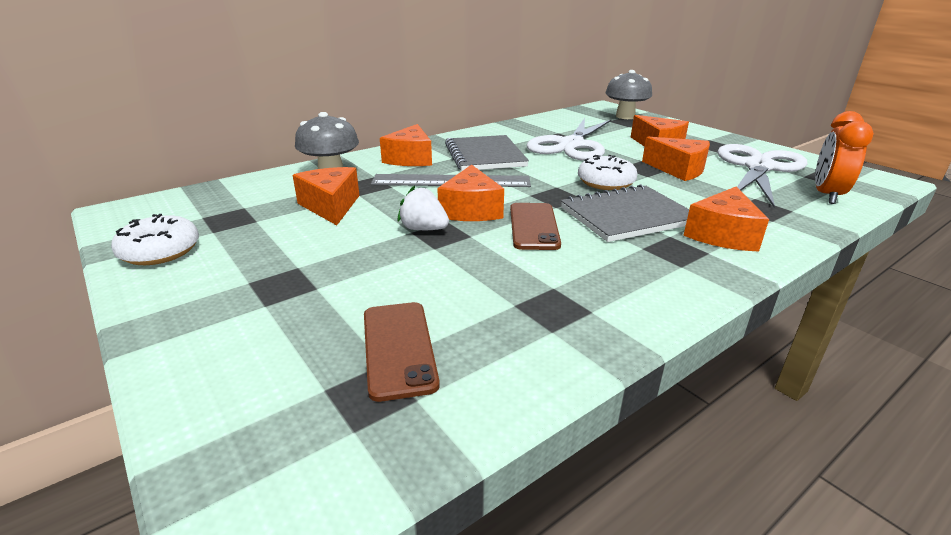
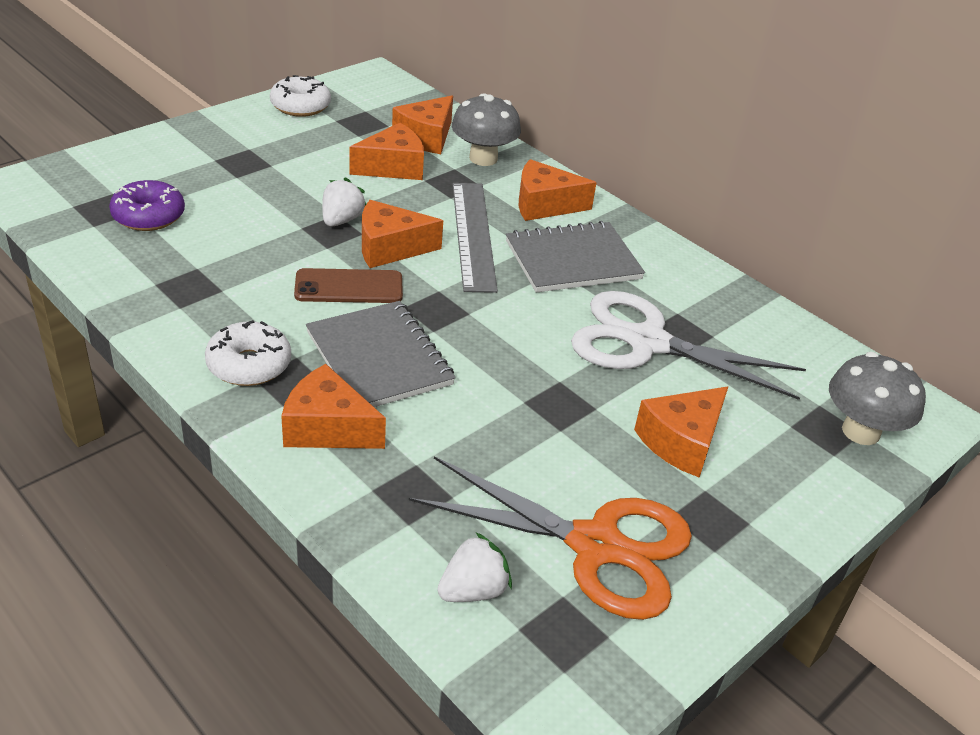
camera: 80 degrees right, 10 degrees up
(398, 348) = (149, 216): brown phone -> purple donut
(605, 182) = (490, 356): white donut -> white donut (249, 365)
(678, 170) = (559, 440): orange cheese -> orange cheese (426, 137)
(758, 167) = (596, 545): white scissors -> orange scissors
(826, 195) = (473, 590): orange clock -> white strawberry

